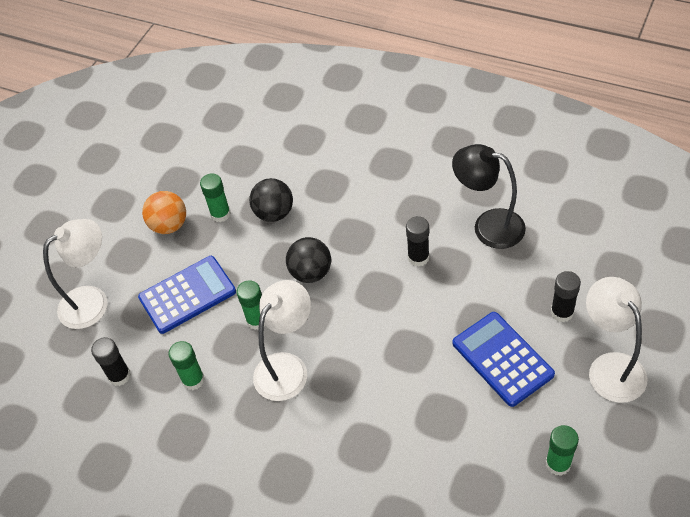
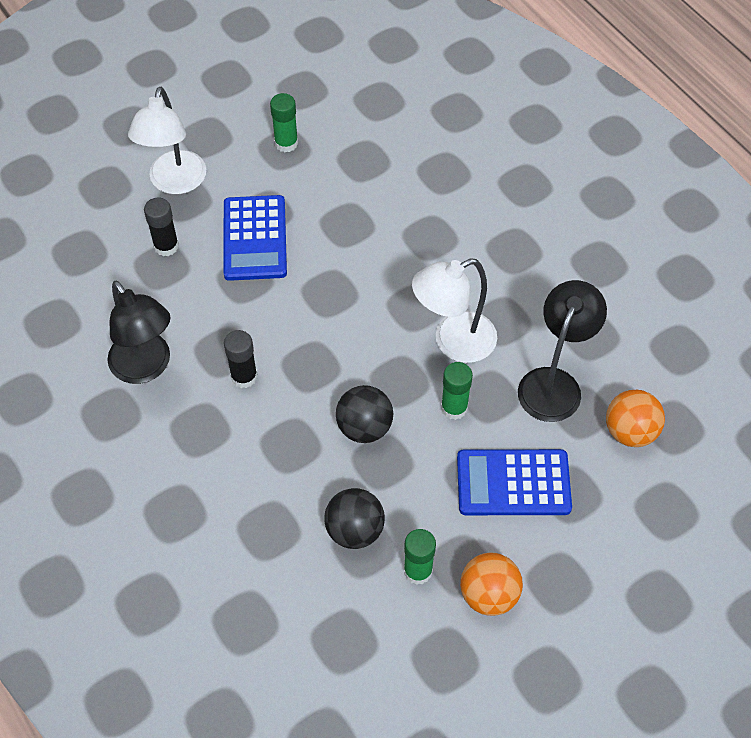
camera: 155 degrees left, 5 degrees up
(93, 301) = (627, 542): white lamp -> none
(119, 376) = (630, 431): black glue stick -> orange ball
(193, 380) = (554, 383): green glue stick -> black lamp

